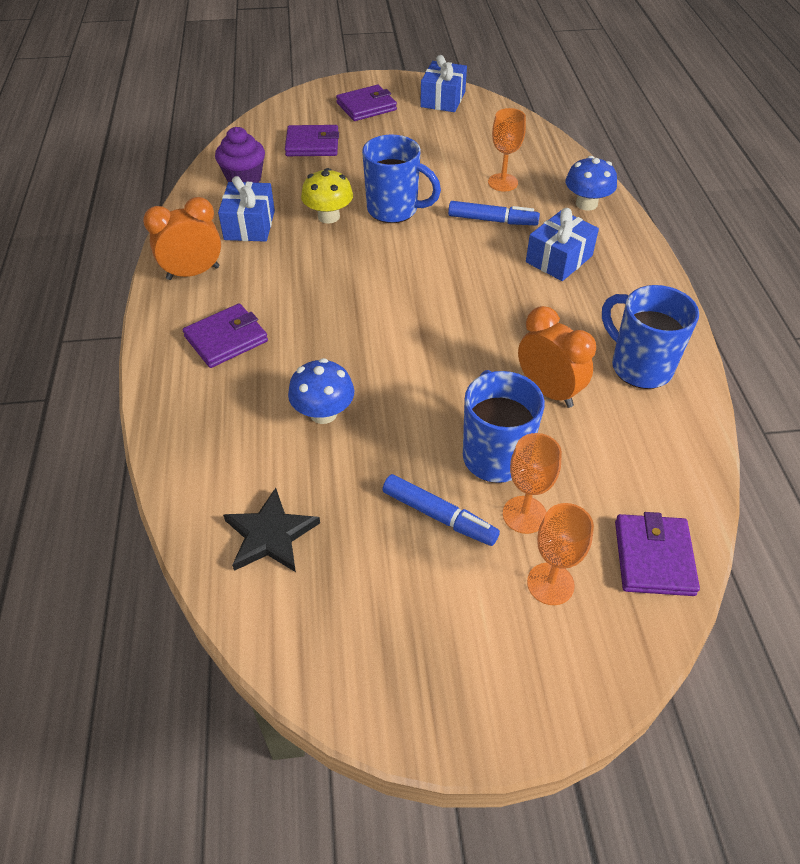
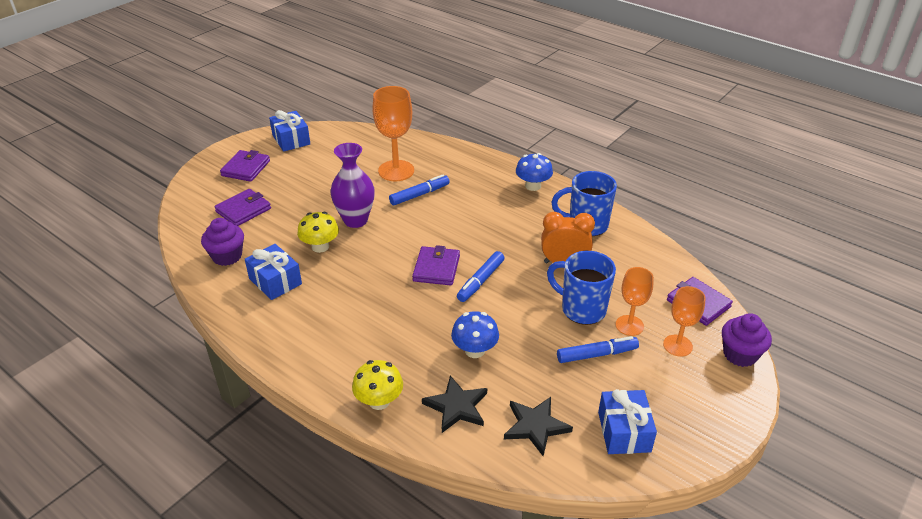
camera: 45 degrees left, 10 degrees down
(178, 394) = (379, 401): none -> yellow mushroom
(193, 273) = (281, 331): orange clock -> none
(226, 339) = (361, 352): purple wallet -> purple wallet (436, 268)
(230, 453) = (456, 406): none -> black star
(394, 210) = (355, 220): blue mug -> purple vase
(428, 348) = (480, 281): none -> blue marker
(502, 182) = (396, 171): orange goblet -> orange goblet, size x1.62
(559, 259) = (481, 195): blue gift -> blue gift (624, 432)
(586, 204) = (456, 158): blue mushroom -> blue mushroom (533, 186)
(618, 662) = (740, 354): none -> purple cupcake

